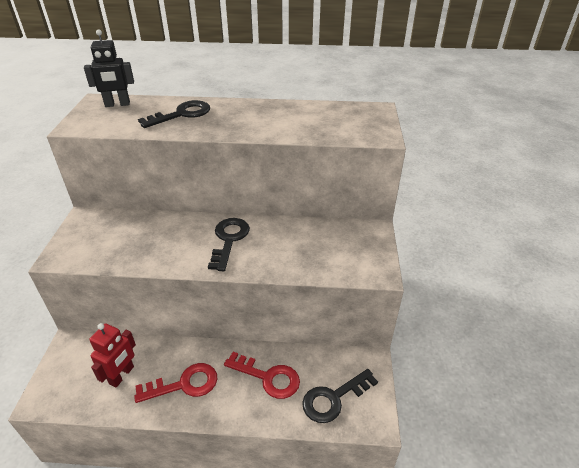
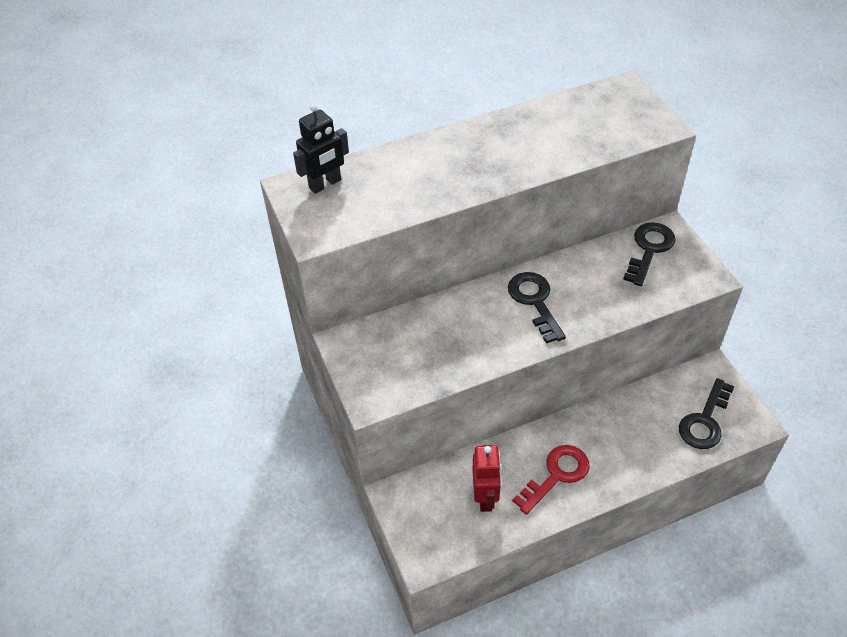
camera: 25 degrees left, 10 degrees up
(182, 114) = (421, 171): black key -> black key (649, 249)
(268, 377) = (631, 430): red key -> none

